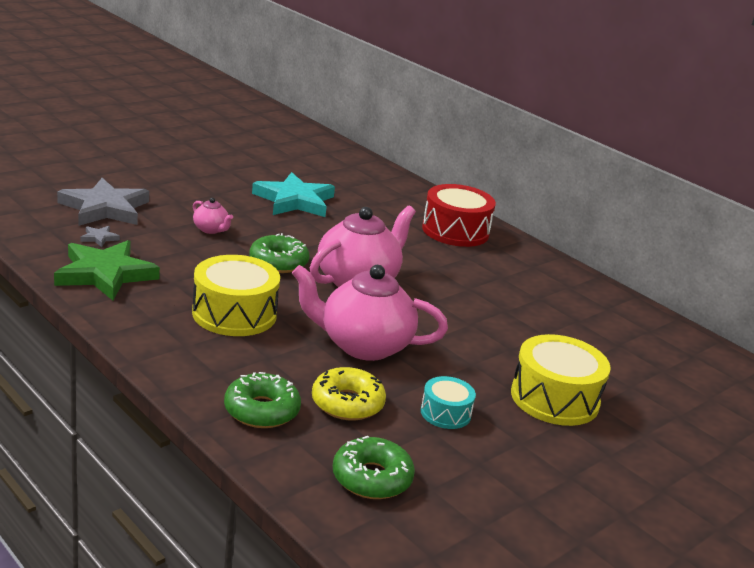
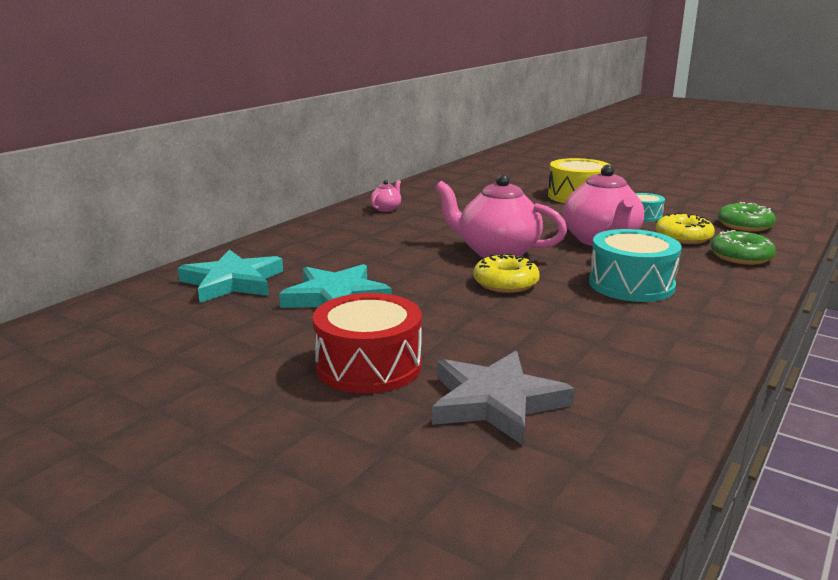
camera: 100 degrees left, 5 degrees down
(99, 238) = (585, 381): grey star -> none
(105, 274) = (661, 354): green star -> none
(211, 229) = (472, 325): pink teapot -> pink teapot (386, 209)
(234, 314) = (631, 284): yellow drum -> turquoise drum
(278, 262) = (505, 283): green donut -> yellow donut
(347, 177) = (232, 282): none -> turquoise star
(455, 231) = (340, 230): red drum -> red drum (369, 366)

